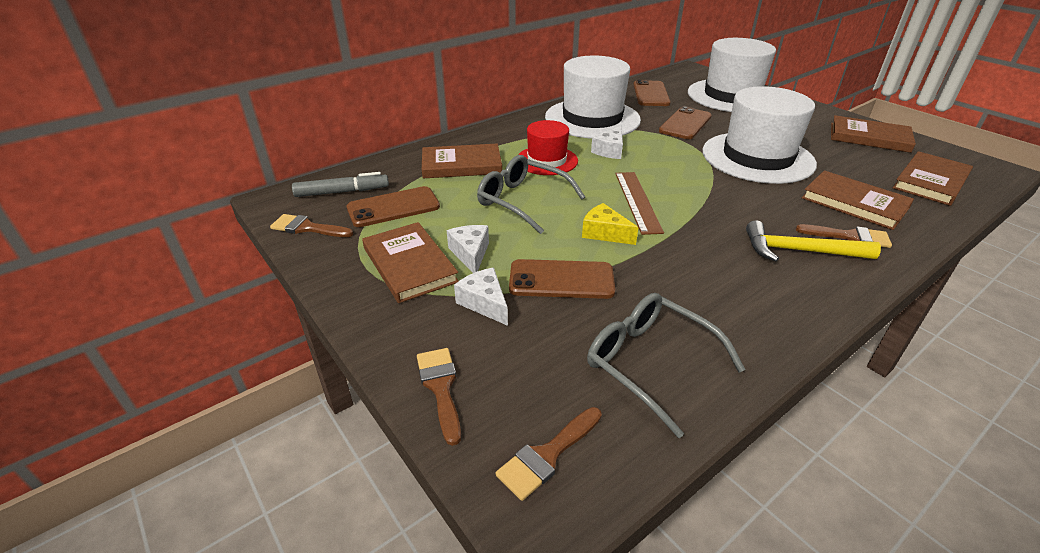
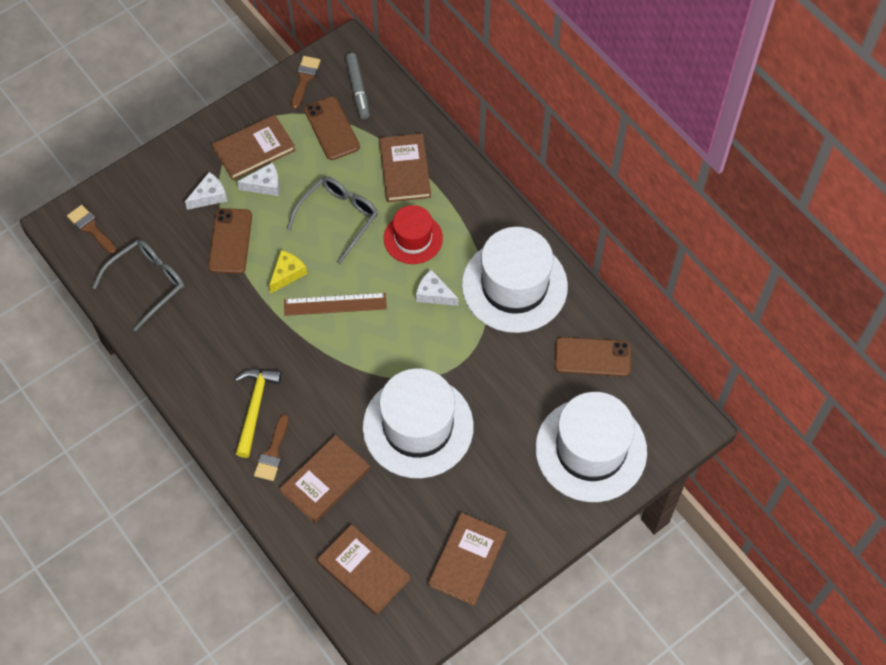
camera: 90 degrees right, 25 degrees up
(441, 388) = (139, 178): brown brush -> none
(685, 124) = (502, 377): brown phone -> none

